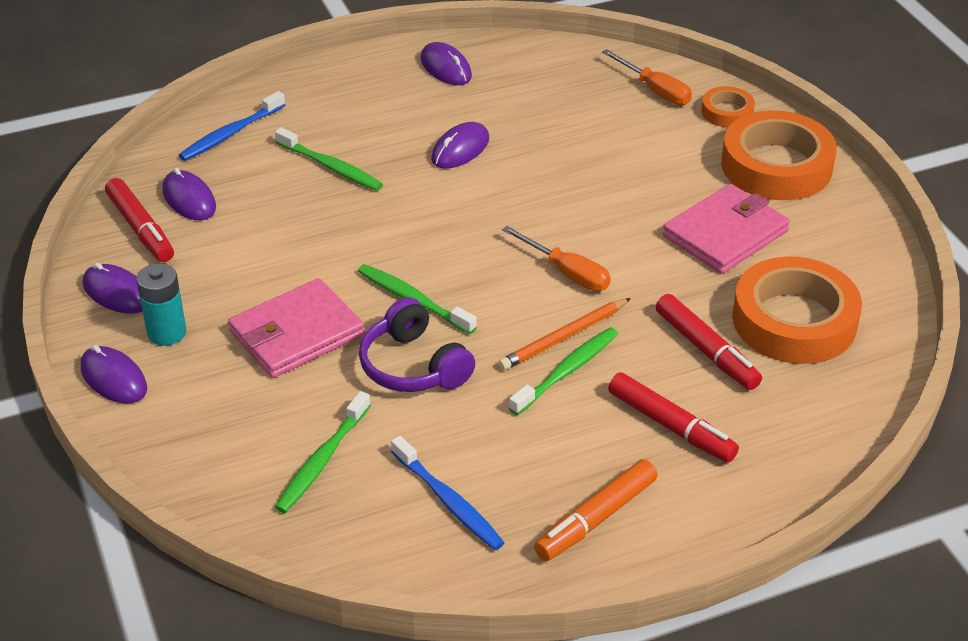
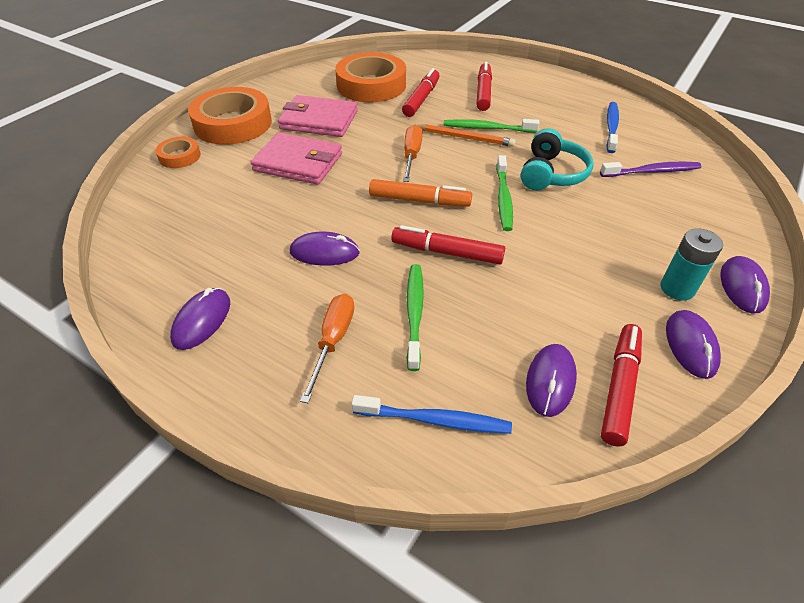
camera: 125 degrees left, 5 degrees up
(296, 333) = (592, 229): pink wallet -> pink wallet (298, 162)
(322, 460) = (652, 171): green toothbrush -> purple toothbrush
(378, 218) = (447, 252): none -> red marker
(413, 366) = (551, 174): purple headphones -> turquoise headphones
(596, 519) = (560, 92): orange marker -> orange marker (419, 200)
(655, 90) = (168, 193): orange screwdriver -> orange screwdriver (333, 341)

